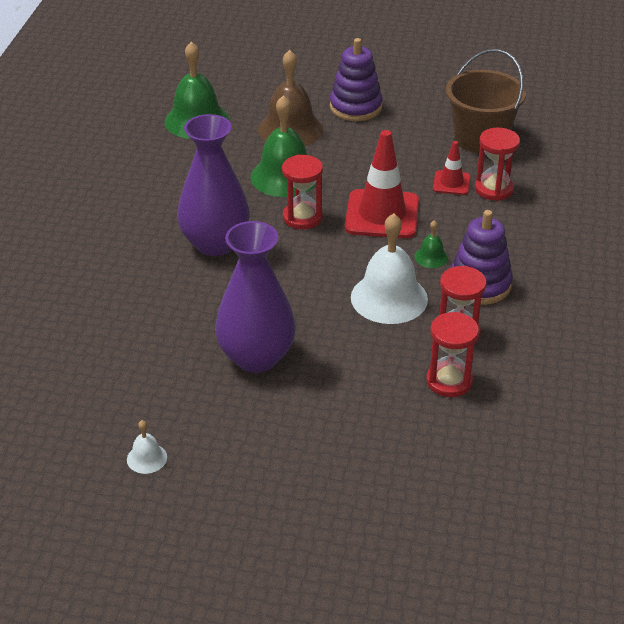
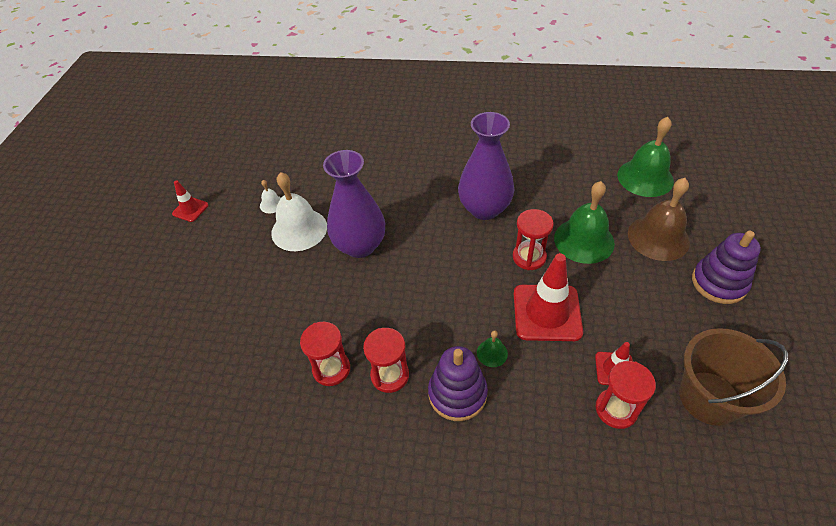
camera: 90 degrees right, 10 degrees up
(129, 568) = (190, 209): none -> red traffic cone
(389, 298) = (432, 323): white bell -> white bell (299, 229)

